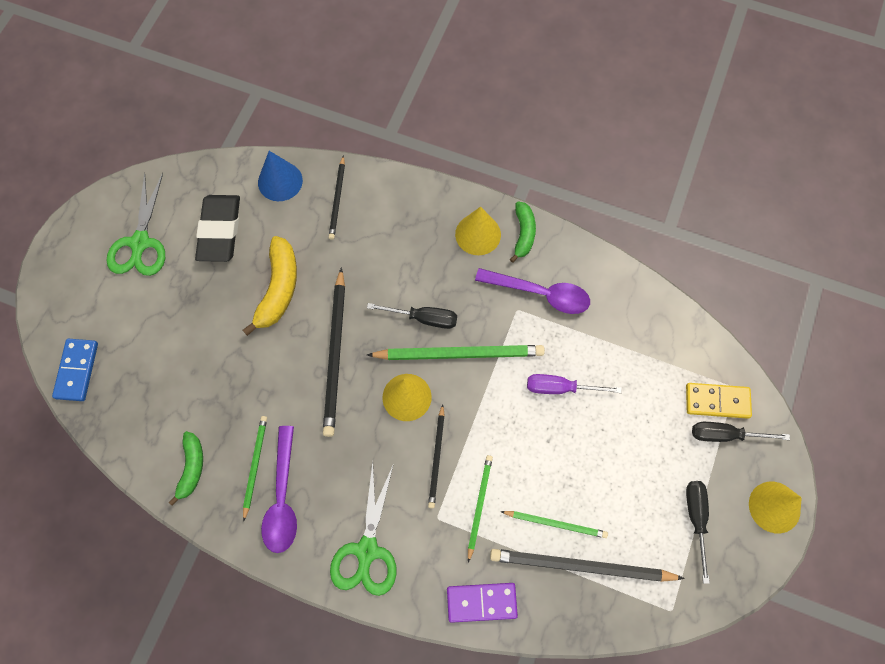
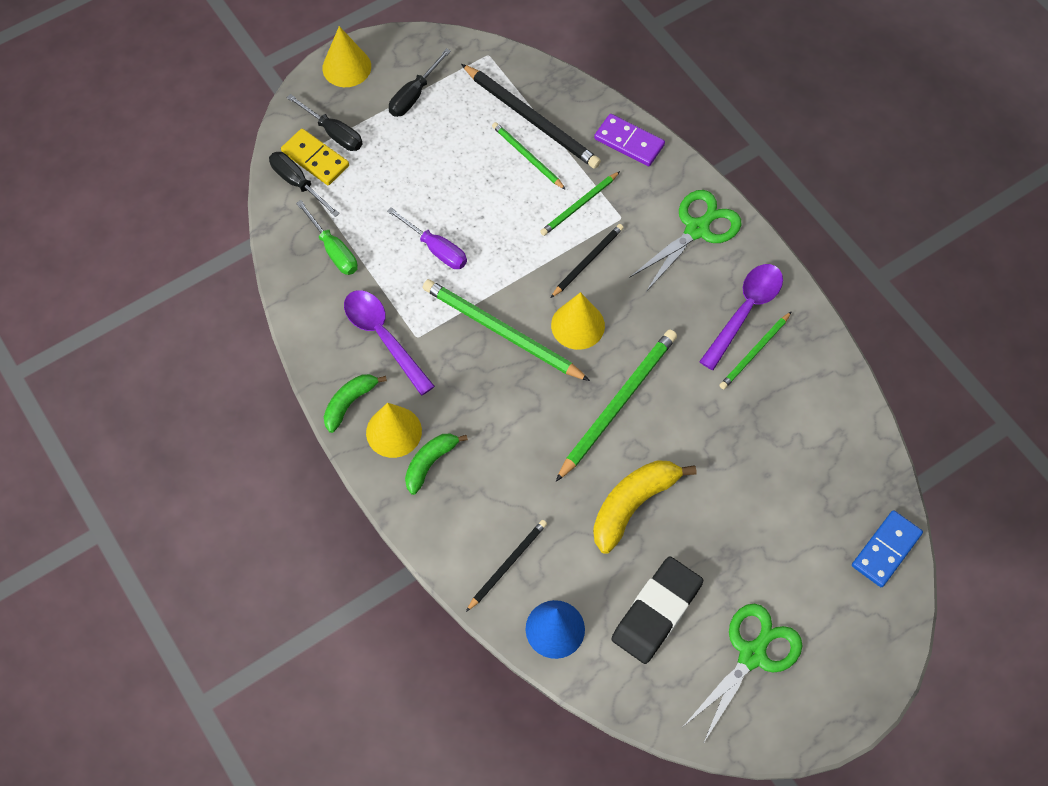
camera: 145 degrees left, 5 degrees down
(191, 468) = (815, 386): green banana -> green banana (430, 463)
(335, 354) = (618, 404): black pencil -> green pencil
(423, 318) = (510, 384): black screwdriver -> black screwdriver (298, 183)
(634, 335) = (333, 250): none -> green screwdriver

